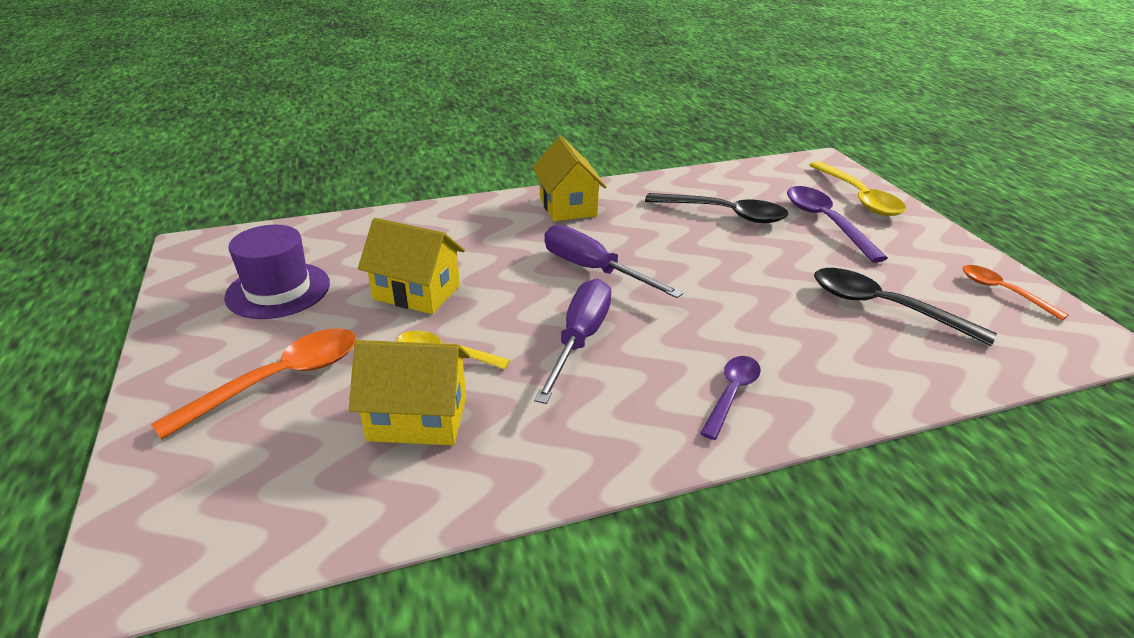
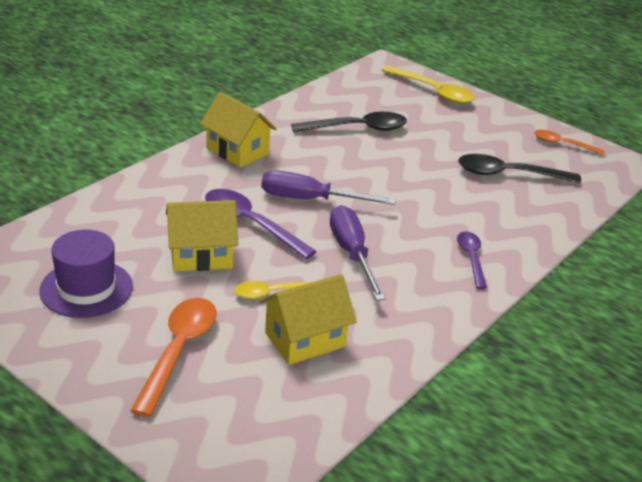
camera: 35 degrees left, 0 degrees up
(826, 222) = (428, 118): purple spoon -> purple spoon (251, 224)

